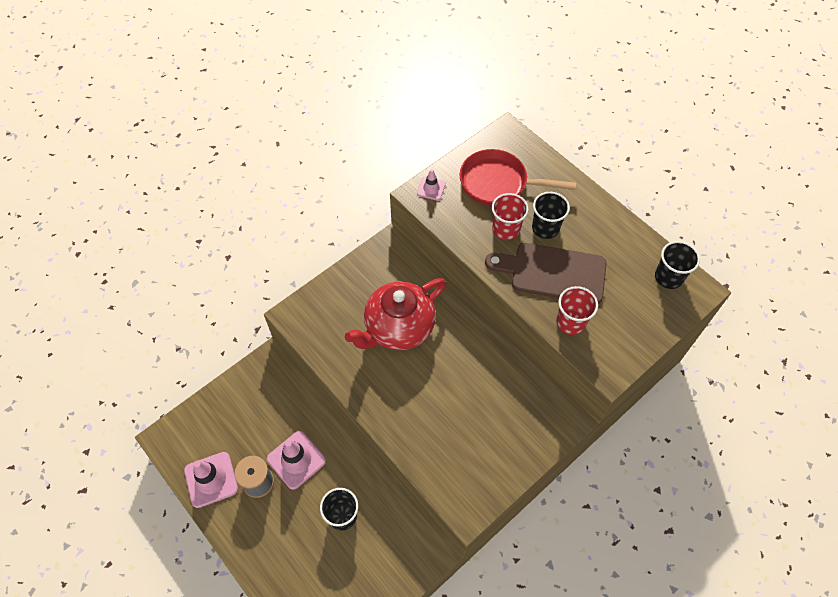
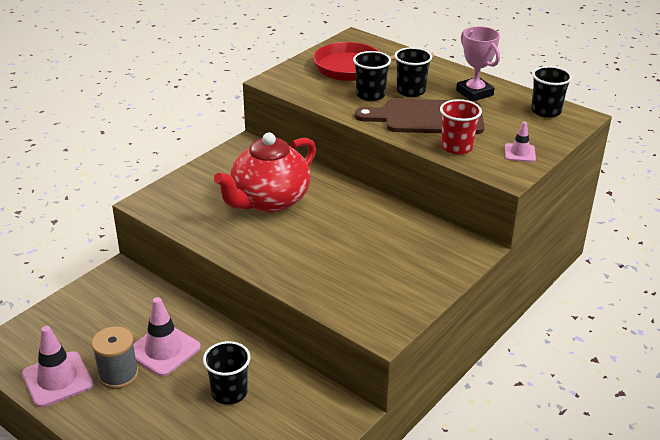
camera: 10 degrees left, 25 degrees down
(431, 188) = (285, 76): pink traffic cone -> pink traffic cone (520, 153)
(506, 229) = (370, 95): red cup -> black cup
(606, 239) = (474, 93): none -> pink trophy

